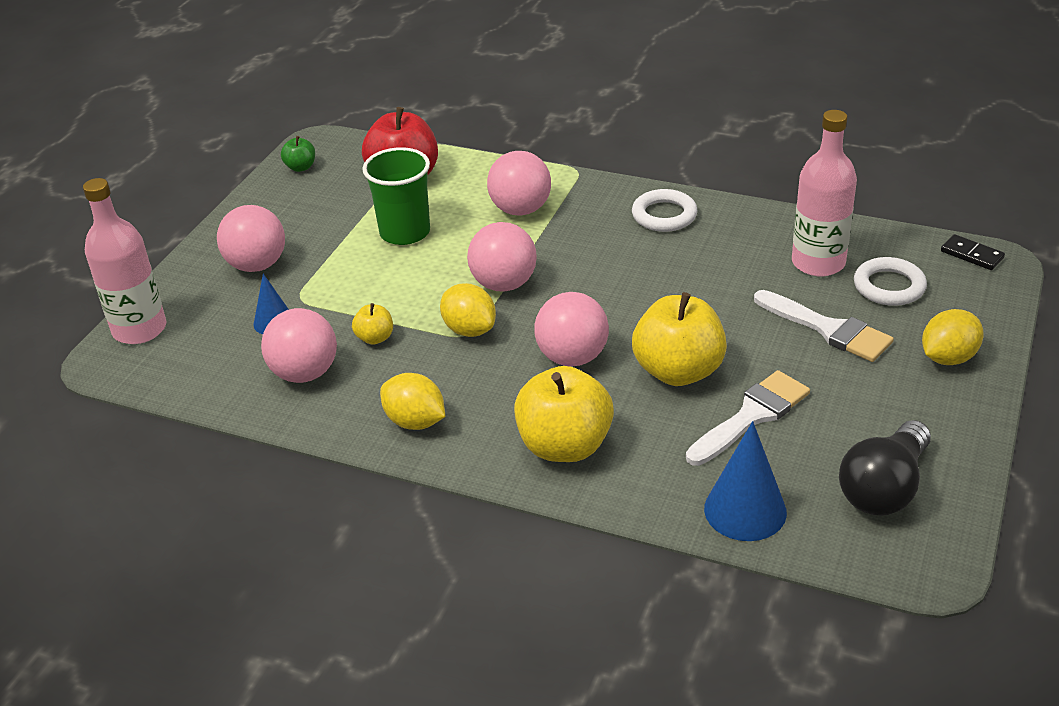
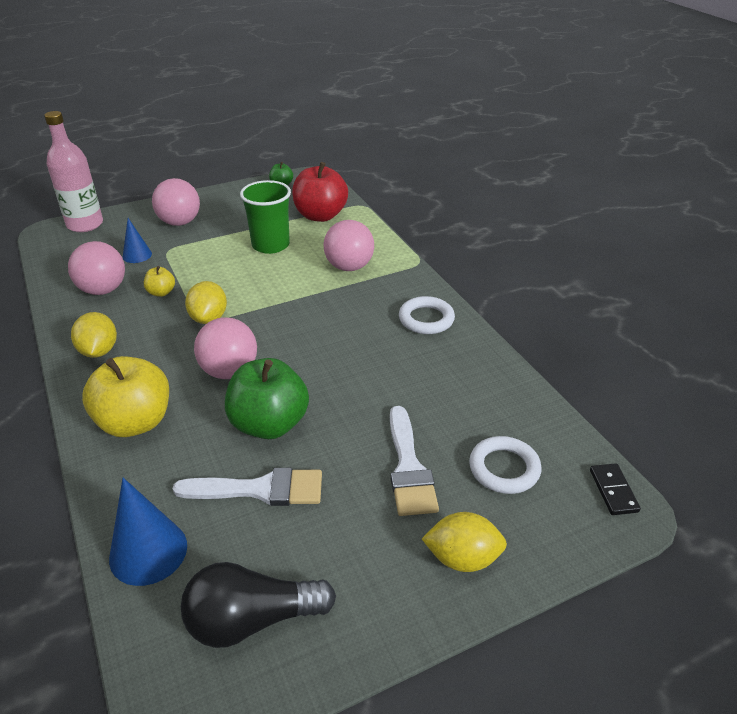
camera: 40 degrees right, 0 degrees up
(504, 284) = (269, 304): pink ball -> none
(678, 371) = (269, 424): yellow apple -> green apple
(818, 263) = (478, 415): pink bottle -> none

